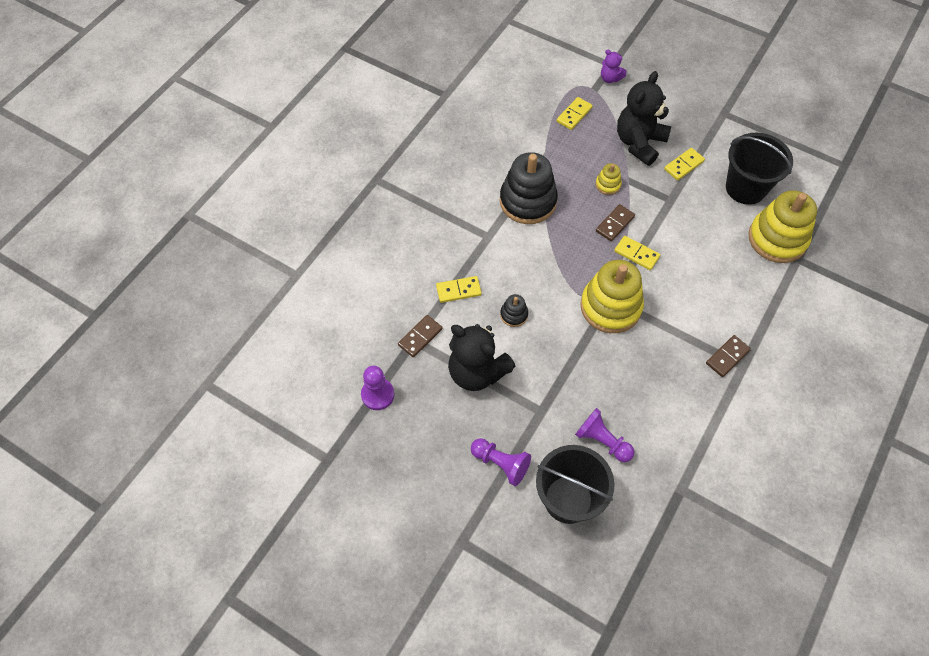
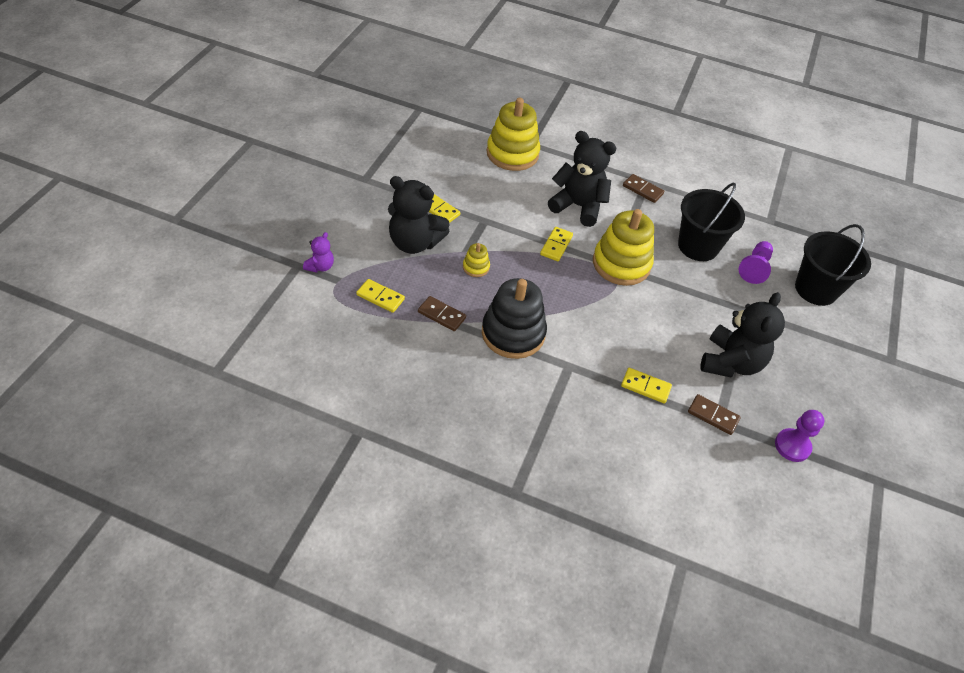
camera: 105 degrees left, 10 degrees down
(458, 290) = (645, 386): yellow domino -> yellow domino turned 45 degrees counterclockwise
(501, 464) = (810, 337): purple pawn -> none
(514, 315) = (657, 337): black stacking toy -> none
(614, 224) = (524, 261): brown domino -> brown domino (441, 315)
(695, 285) = (578, 206): none -> black teddy bear
(745, 188) = (459, 169): black bucket -> black bucket (698, 246)

